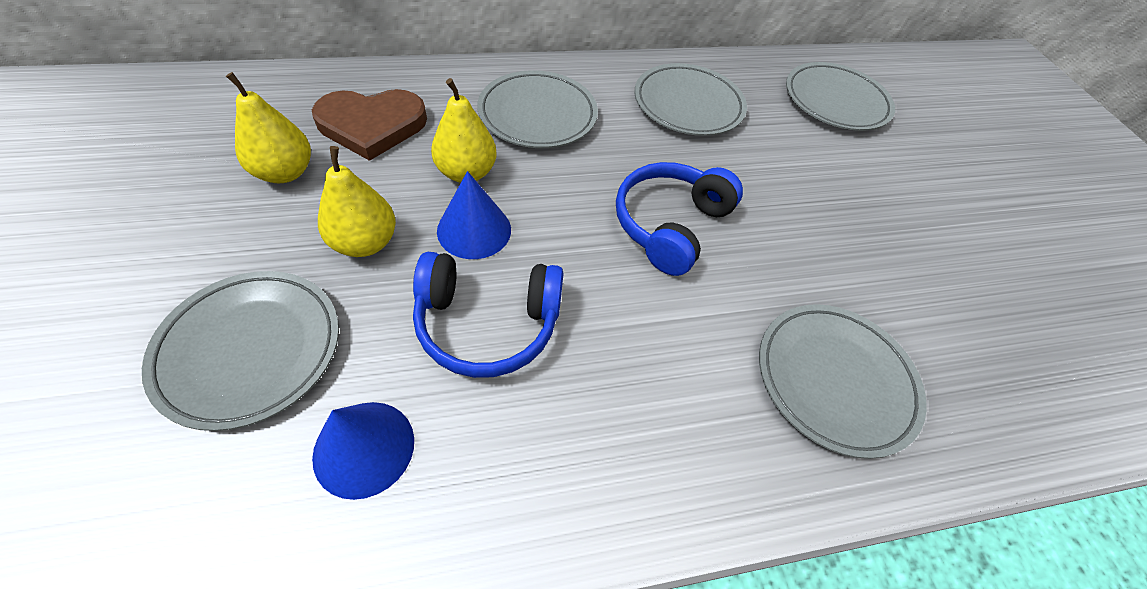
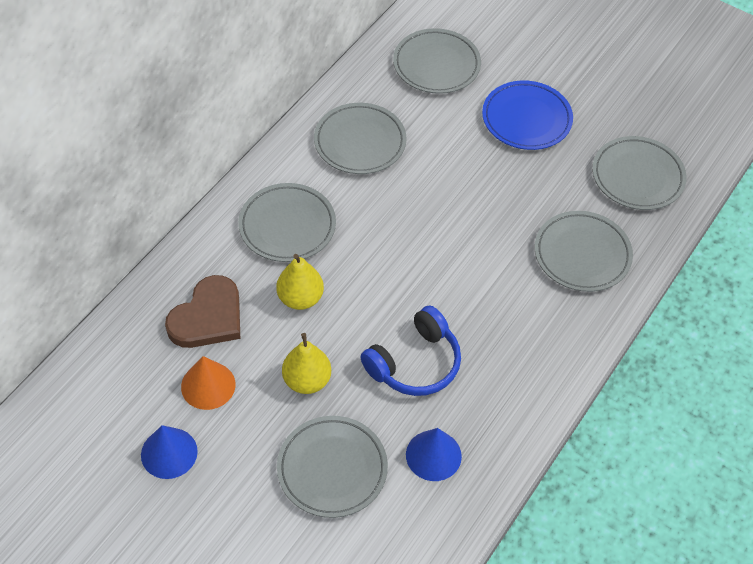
camera: 40 degrees left, 0 degrees up
(285, 172) = (208, 385): yellow pear -> orange cone
(474, 230) = (348, 326): blue cone -> blue cone (169, 453)
(670, 225) = (436, 236): blue headphones -> none
(895, 200) = (526, 119): none -> blue plate
(1002, 353) = (637, 177): none -> grey plate

